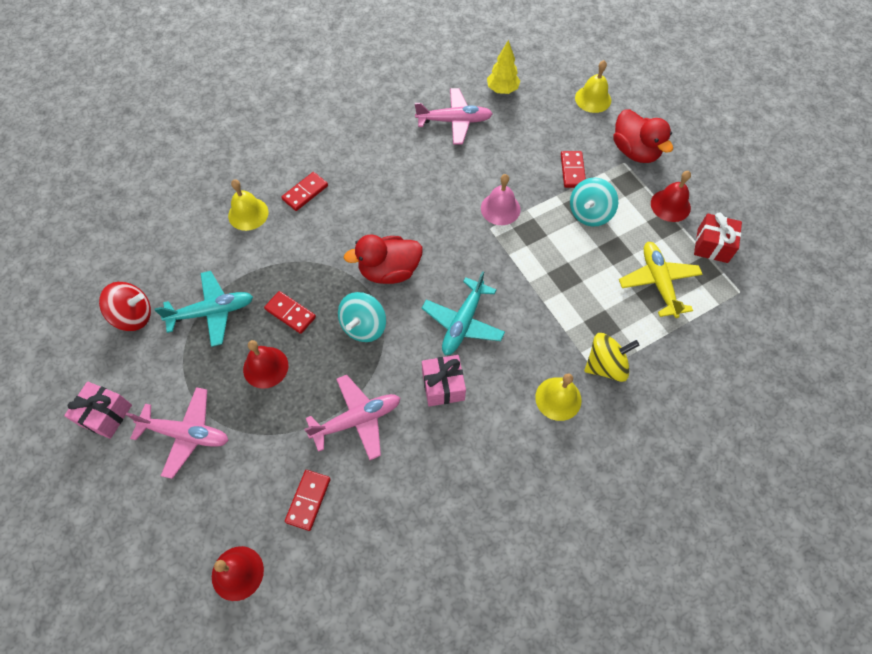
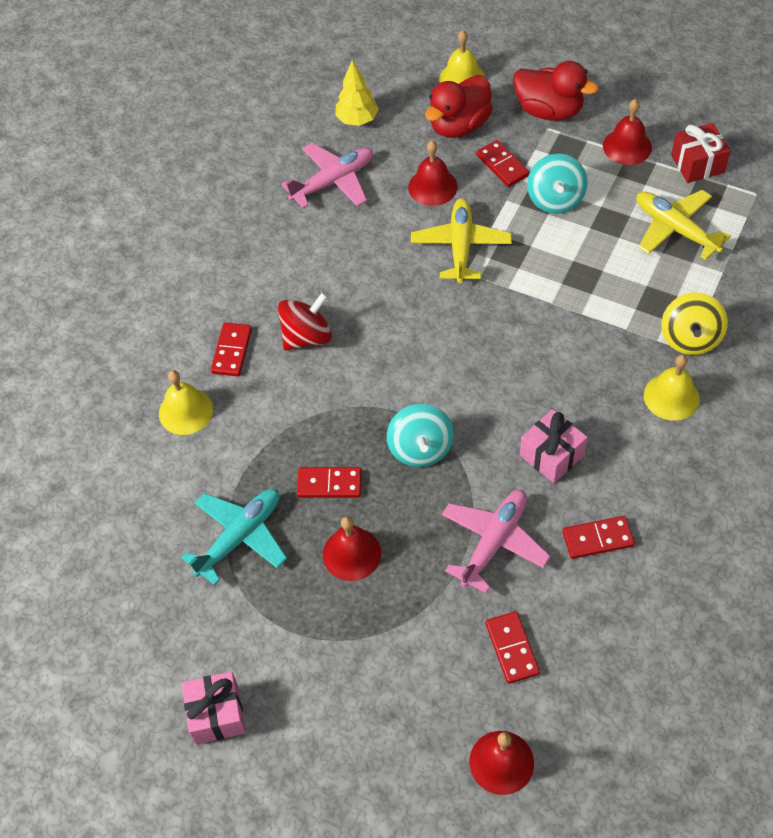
camera: 30 degrees left, 5 degrees down
(133, 316) = (151, 597): red spinning top -> red spinning top (307, 336)
(186, 434) = (326, 673): pink plane -> none
(389, 271) = (398, 377): red duck -> red duck (459, 125)
(425, 464) = (597, 538): none -> red domino
(463, 323) = (519, 382): turquoise plane -> none
(500, 208) = (460, 246): pink bell -> yellow plane
(514, 159) = (432, 187): none -> red bell
(605, 365) = (690, 338): yellow spinning top -> yellow spinning top turned 150 degrees clockwise

